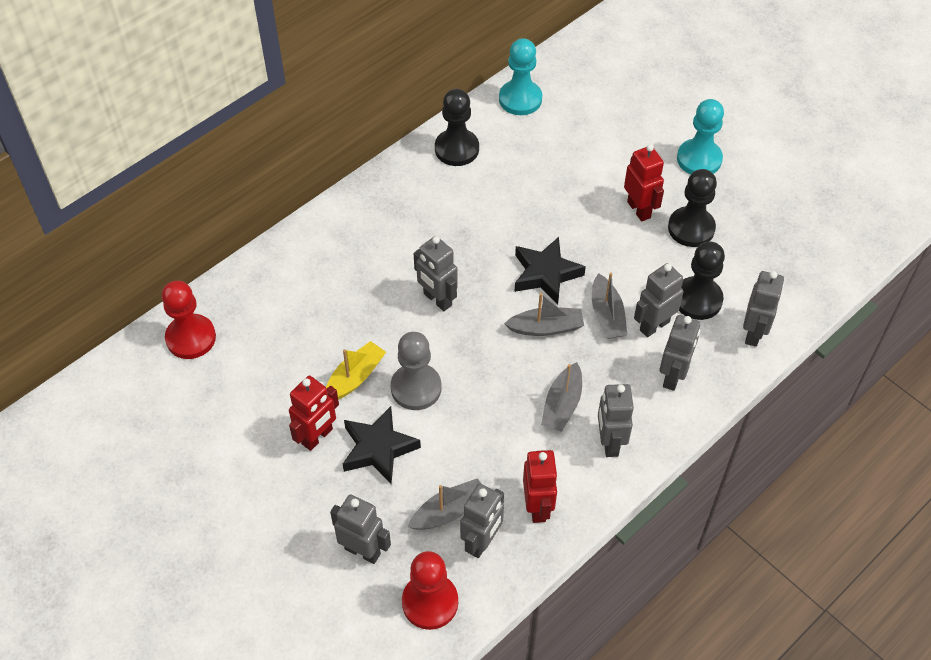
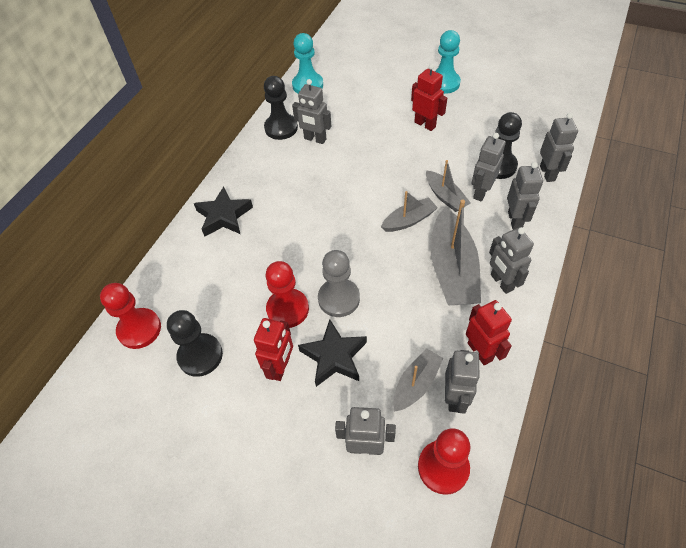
camera: 20 degrees left, 0 degrees up
(355, 378) = (287, 309): yellow boat -> red pawn
(437, 299) = (320, 230): grey robot -> grey robot (315, 139)
(546, 274) = (388, 185): black star -> black star (224, 216)
(562, 405) = (452, 269): grey boat -> grey boat, size x1.79
(691, 228) = (465, 124): black pawn -> black pawn (200, 356)

